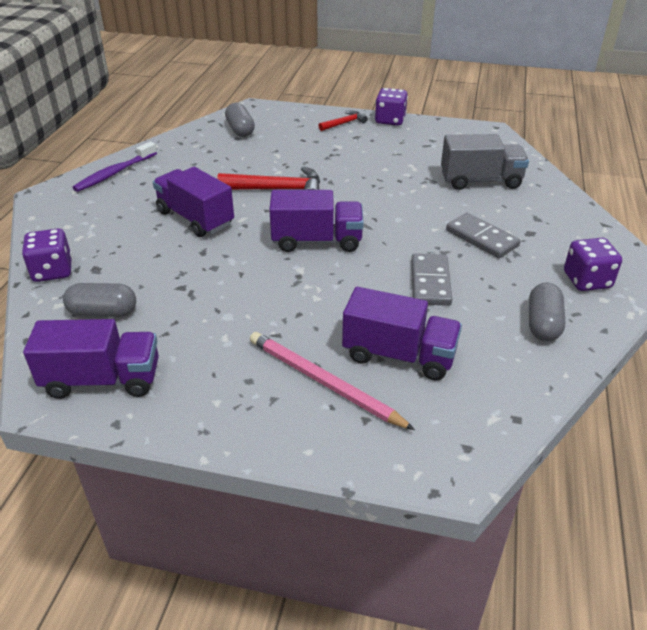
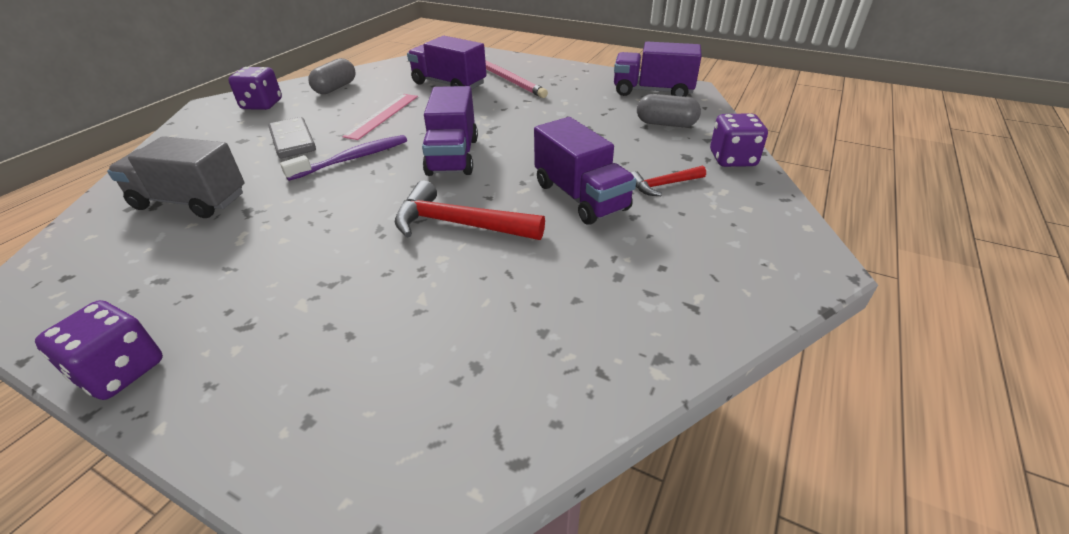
camera: 165 degrees left, 0 degrees up
(114, 173) = (718, 296): purple toothbrush -> purple toothbrush (353, 159)
(240, 130) = (459, 397): grey capsule -> none
(316, 241) = (453, 156): purple truck -> purple truck turned 105 degrees counterclockwise
(344, 123) = (222, 378): red hammer -> red hammer (663, 185)
(430, 282) = (382, 115): grey domino -> pink ruler

